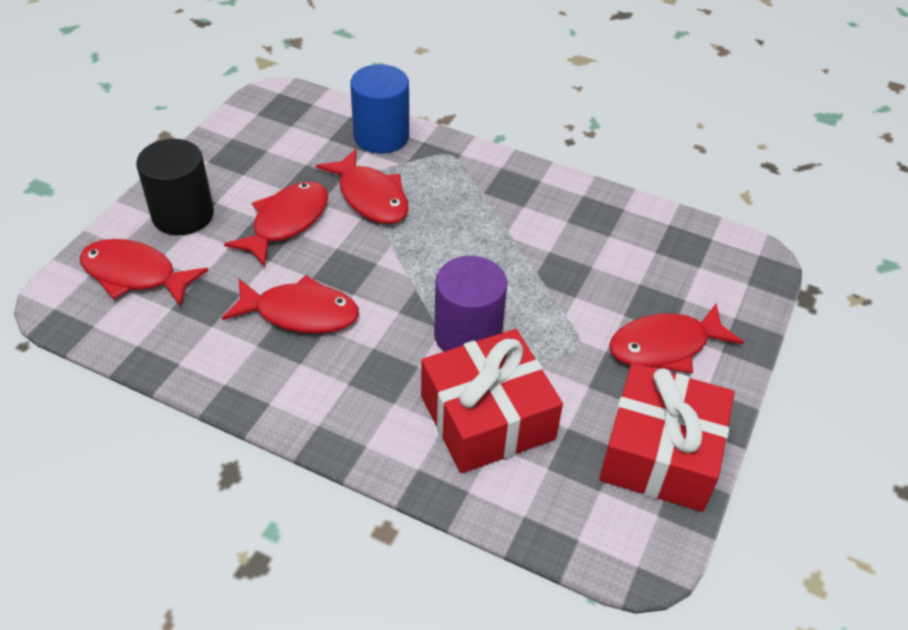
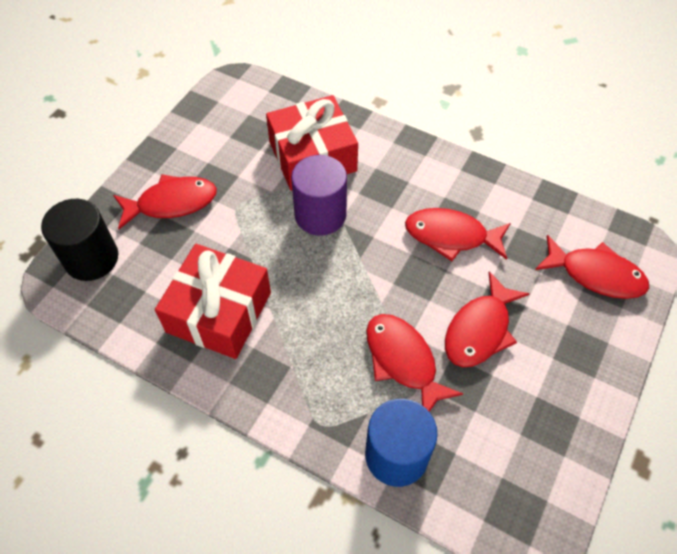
camera: 175 degrees left, 10 degrees up
(183, 215) = (579, 340): black cylinder -> black cylinder (91, 258)
(660, 453) = (204, 133): red gift -> red gift (219, 312)

